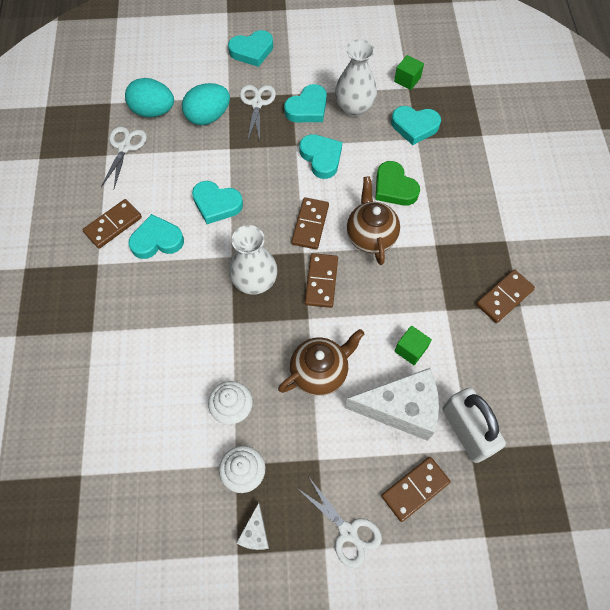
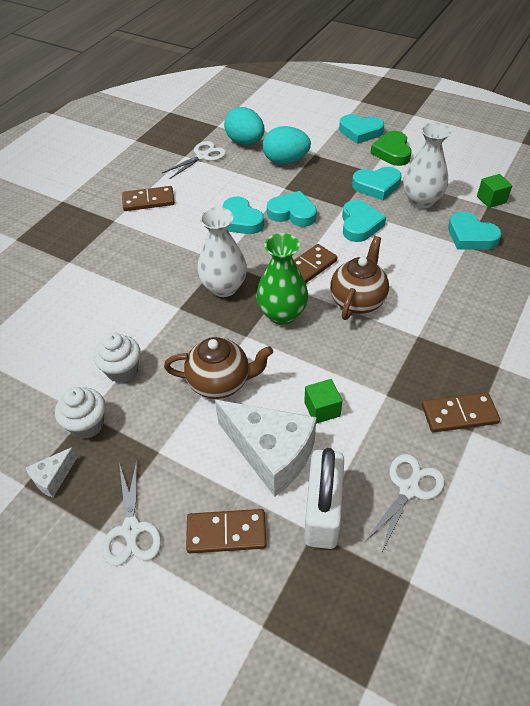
camera: 35 degrees right, 15 degrees down
(157, 240) = (171, 224): turquoise heart -> turquoise heart (292, 213)
(257, 103) = (334, 167): white scissors -> white scissors (409, 488)
(321, 281) = (282, 314): brown domino -> green vase
(394, 187) = (412, 274): green heart -> green heart (392, 152)

